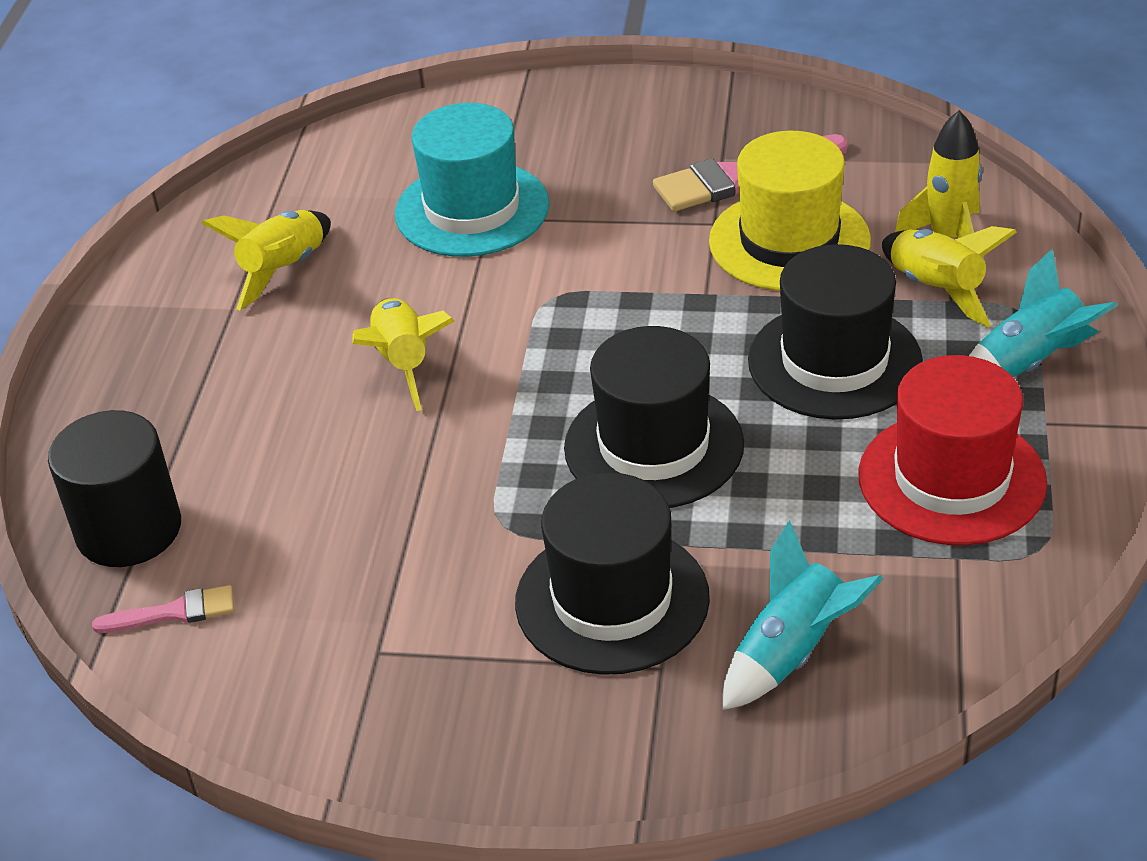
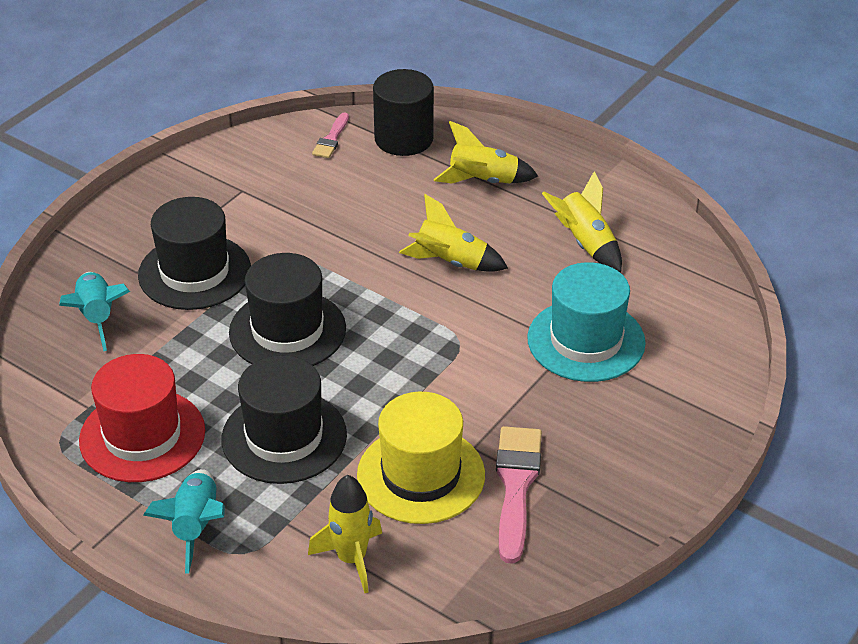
camera: 115 degrees right, 0 degrees up
(936, 289) = (305, 521): yellow rocket -> yellow rocket (483, 181)

